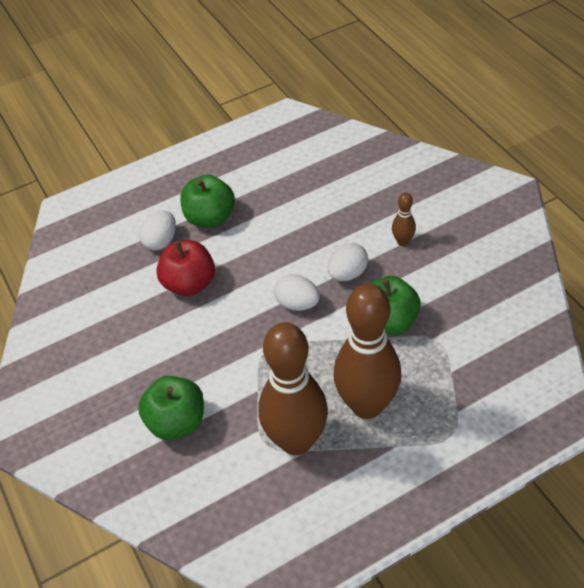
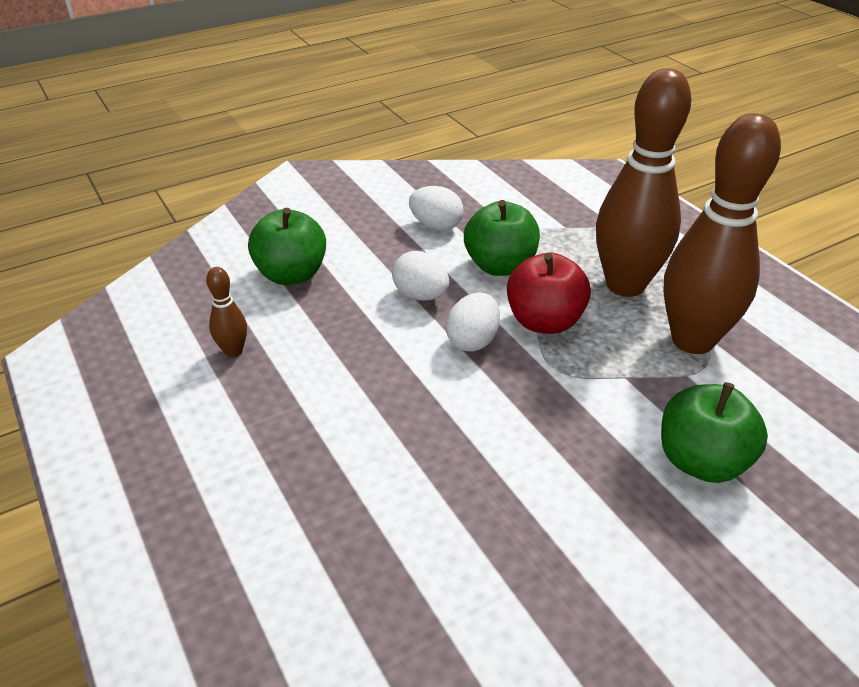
camera: 95 degrees left, 10 degrees down
(161, 241) = (324, 513): white egg -> white egg (436, 226)
(189, 284) = (430, 464): red apple -> red apple (544, 321)
(210, 218) = (279, 444): green apple -> green apple (291, 274)
(402, 242) = (370, 250): brown bowling pin -> brown bowling pin (233, 351)

